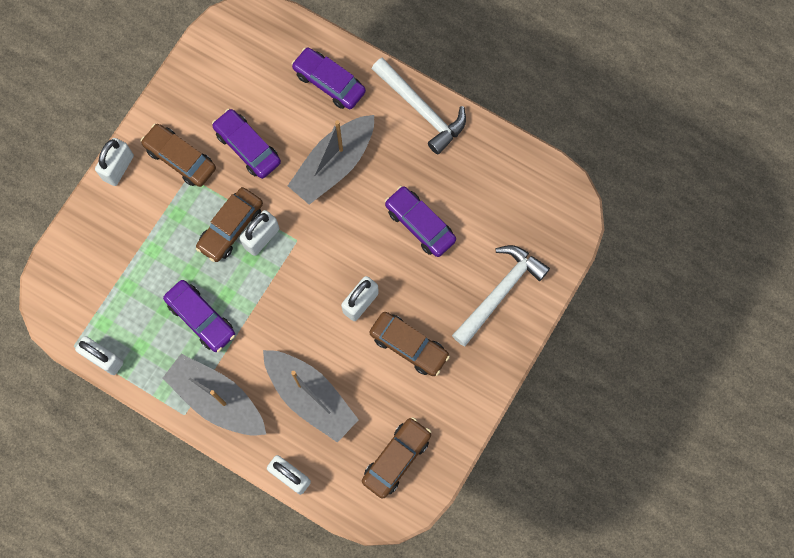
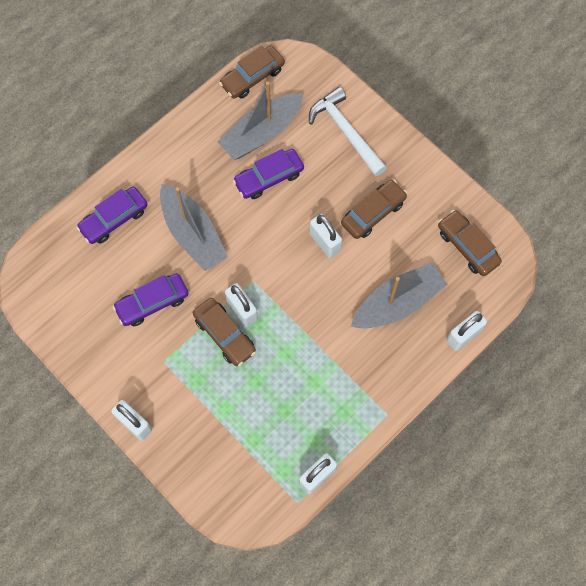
camera: 75 degrees left, 5 degrees down
(180, 158) = (144, 365): brown car -> brown car (252, 77)
(201, 318) = (302, 380): purple car -> none
(217, 399) = (380, 382): grey boat -> grey boat (261, 133)
(421, 110) = (165, 151): white hammer -> none

